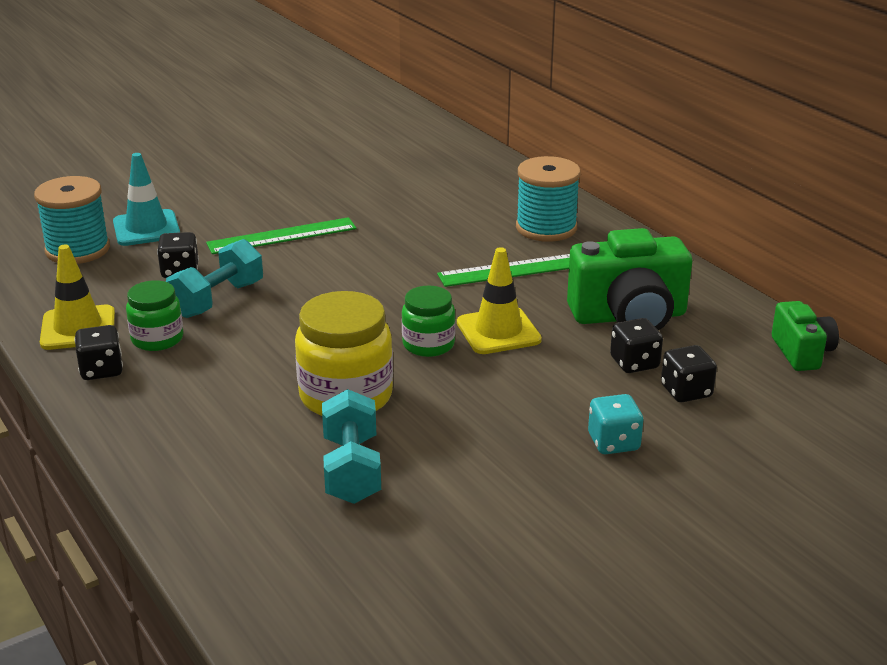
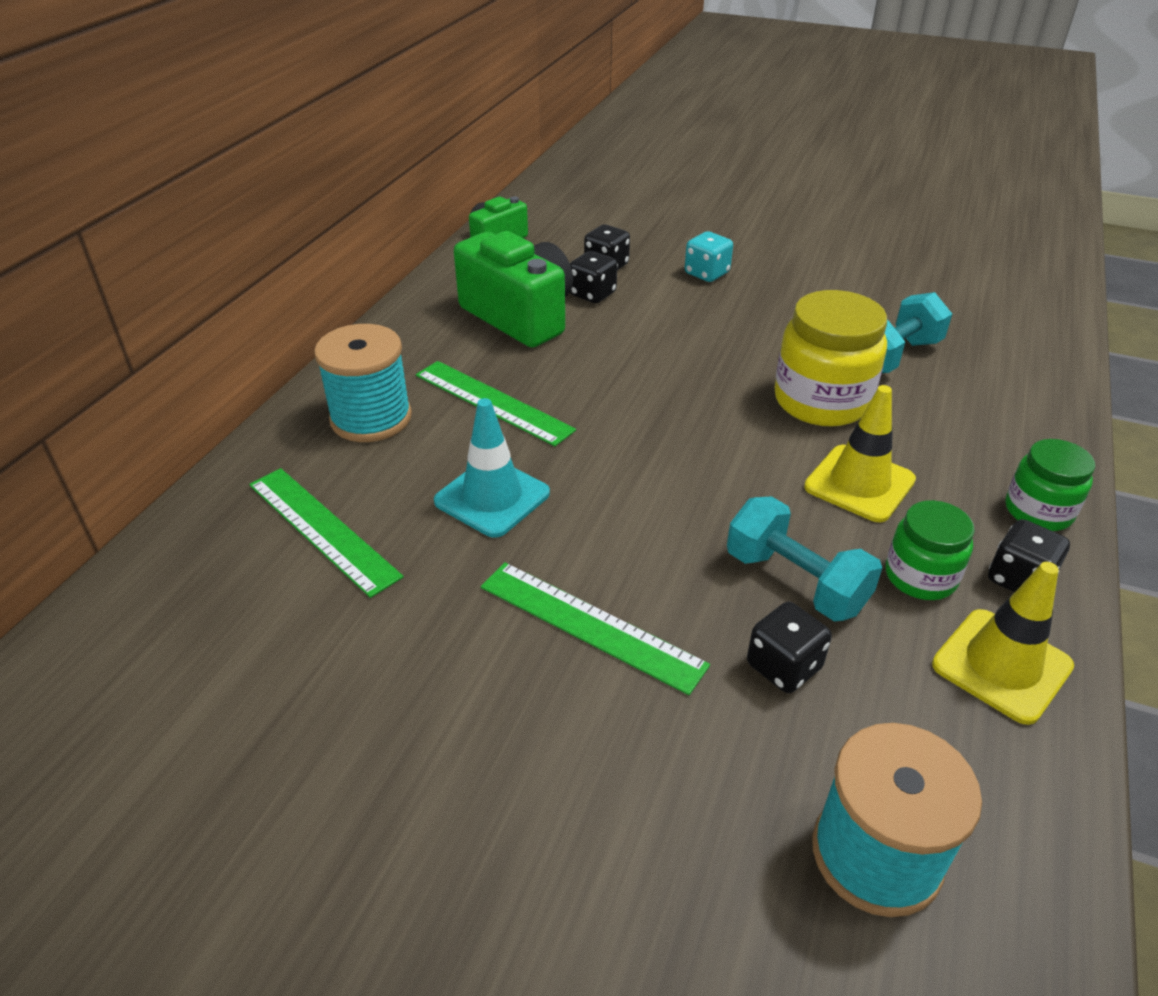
camera: 125 degrees left, 10 degrees up
(146, 228) = (724, 813): turquoise traffic cone -> turquoise traffic cone (492, 497)
(217, 300) = (795, 582): turquoise dumbbell -> turquoise dumbbell turned 45 degrees clockwise
(428, 344) = (690, 395): green jar -> green jar (1038, 511)
(452, 194) = (322, 529): none -> green ruler
(498, 331) = (622, 368): yellow traffic cone -> yellow traffic cone (859, 483)

